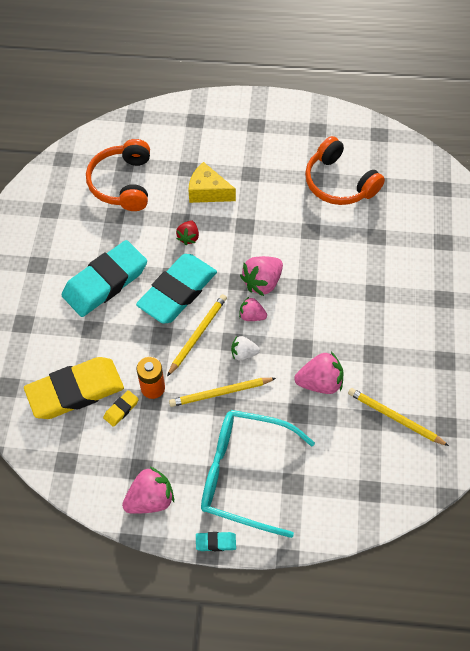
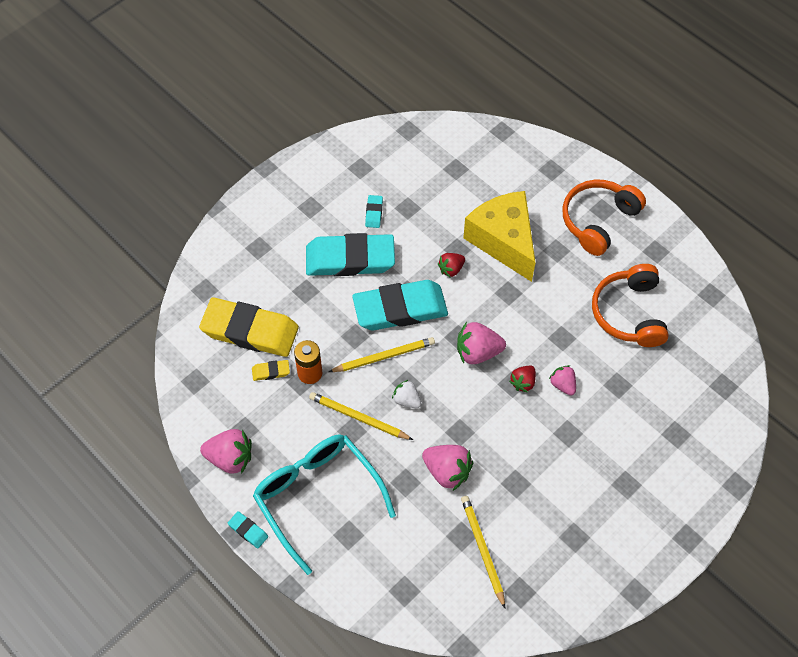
camera: 40 degrees right, 0 degrees up
(92, 236) = (374, 213): none -> turquoise eraser
(123, 183) = (438, 185): orange headphones -> orange headphones (598, 221)
(208, 192) = (504, 241): yellow cheese -> yellow cheese, size x1.66
(252, 316) = (442, 374): pink strawberry -> pink strawberry (563, 385)
(313, 281) = (523, 382): none -> red strawberry

